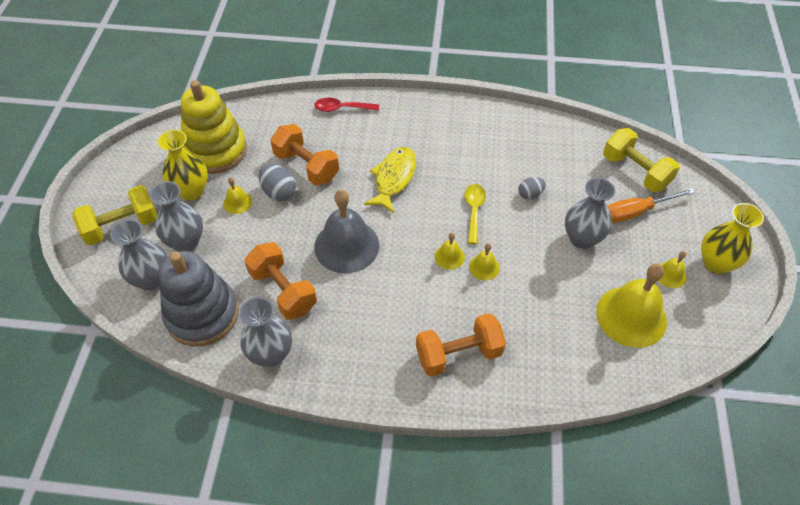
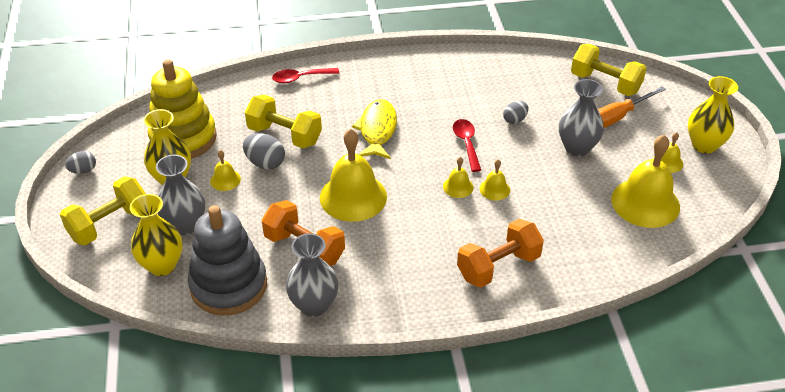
camera: 15 degrees left, 10 degrees down
(119, 166) = (83, 170): none -> grey egg
(152, 279) = (162, 265): grey vase -> yellow vase
(306, 166) = (284, 135): orange dumbbell -> yellow dumbbell
(346, 246) = (353, 197): grey bell -> yellow bell
(474, 211) = (466, 143): yellow spoon -> red spoon

